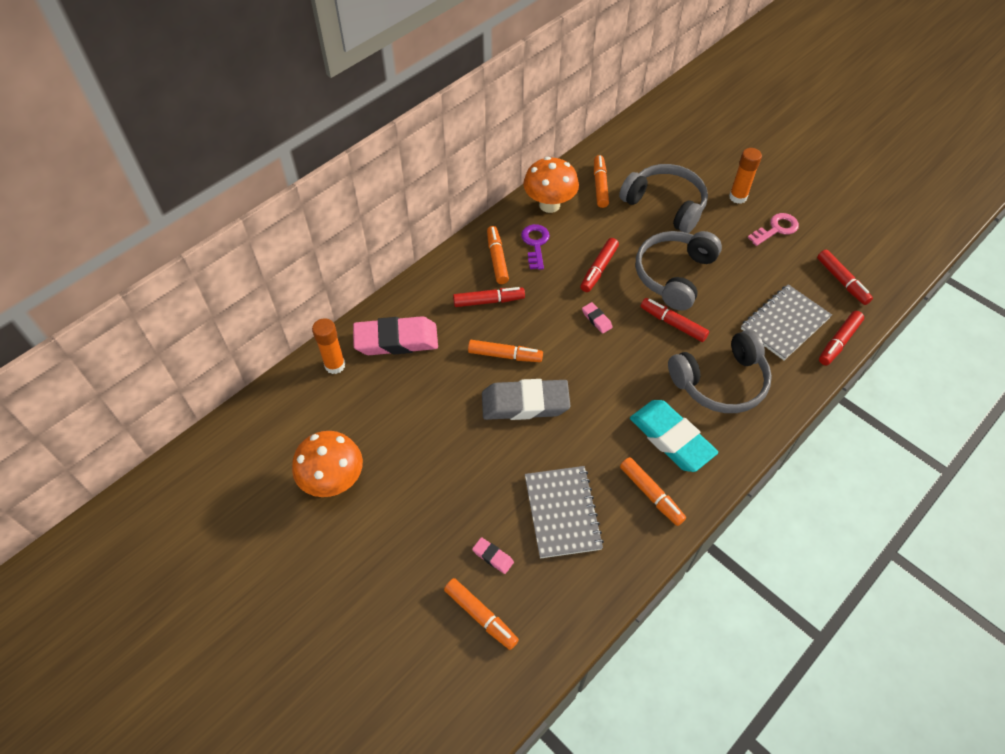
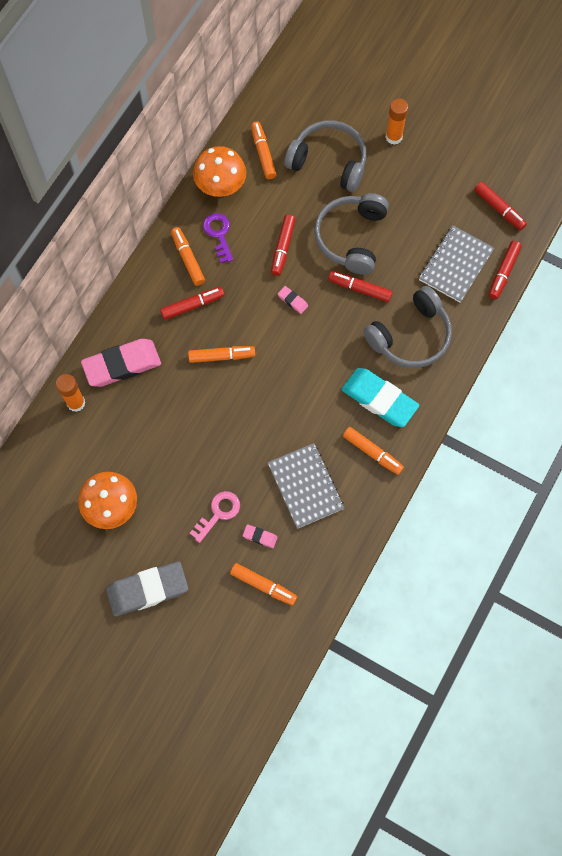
camera: 15 degrees left, 15 degrees up
(525, 403) = (251, 398): grey eraser -> grey eraser (147, 590)
(776, 229) = (434, 165): pink key -> pink key (218, 513)

